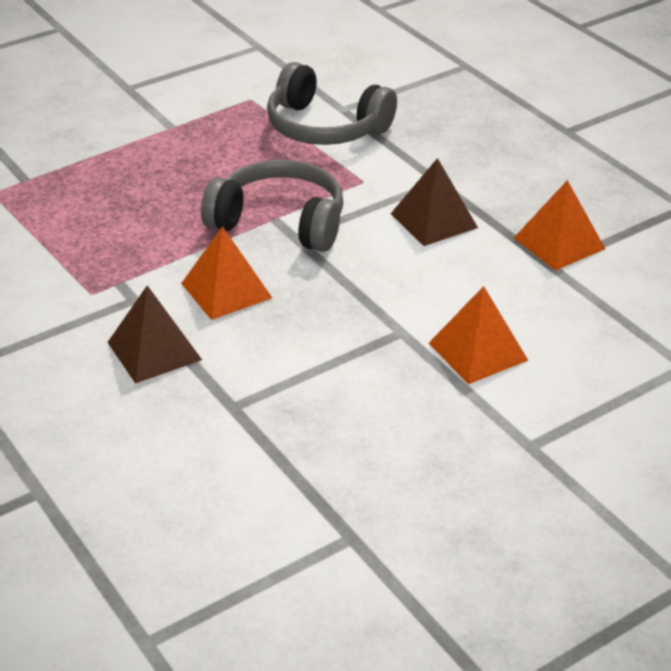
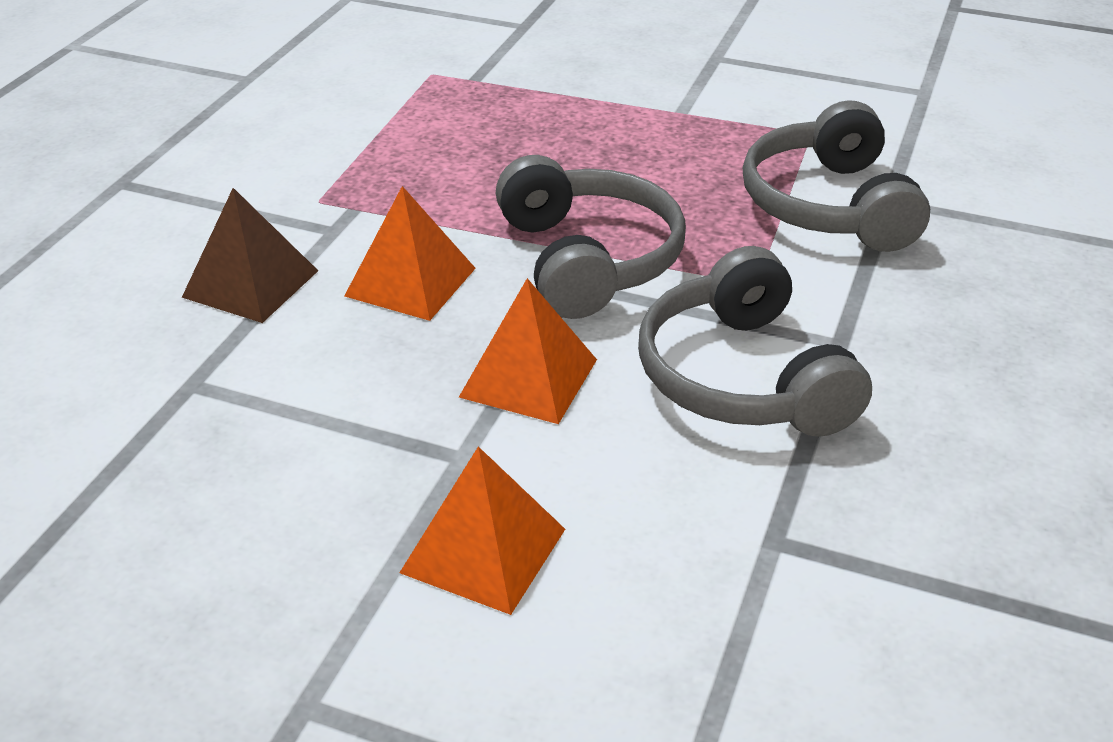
camera: 55 degrees right, 0 degrees up
(433, 220) = (743, 378): brown pyramid -> grey headphones
(559, 243) = (839, 525): orange pyramid -> orange pyramid (528, 378)

